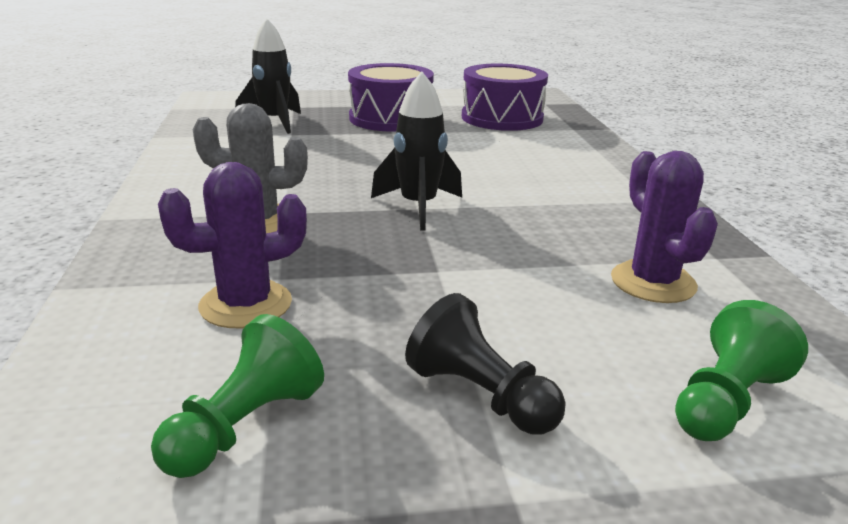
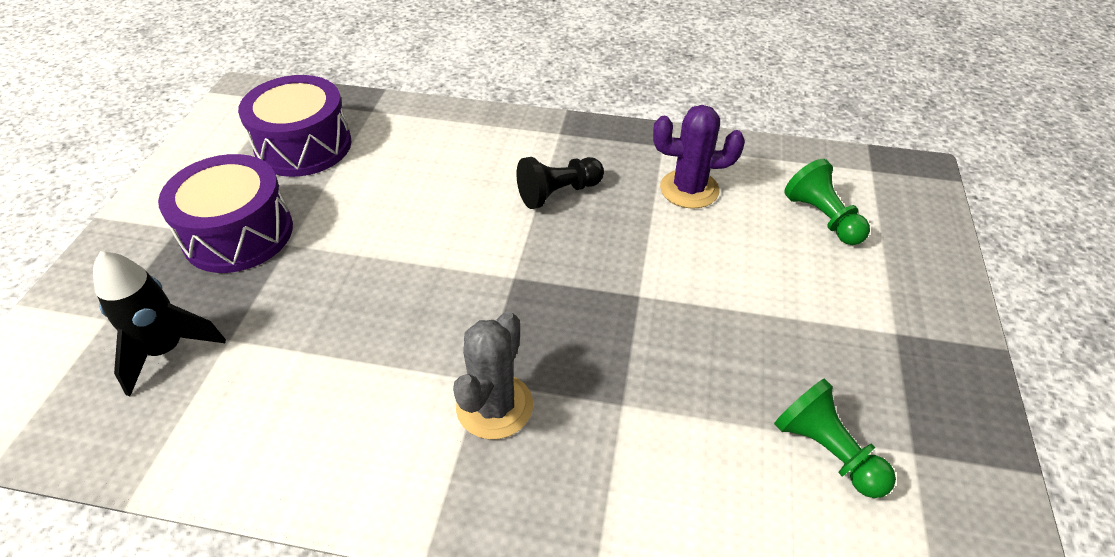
camera: 70 degrees left, 20 degrees up
(246, 304) = (664, 434): purple cactus -> none
(418, 207) = (513, 276): black rocket -> none
(480, 396) = (806, 319): black pawn -> black pawn (558, 193)

